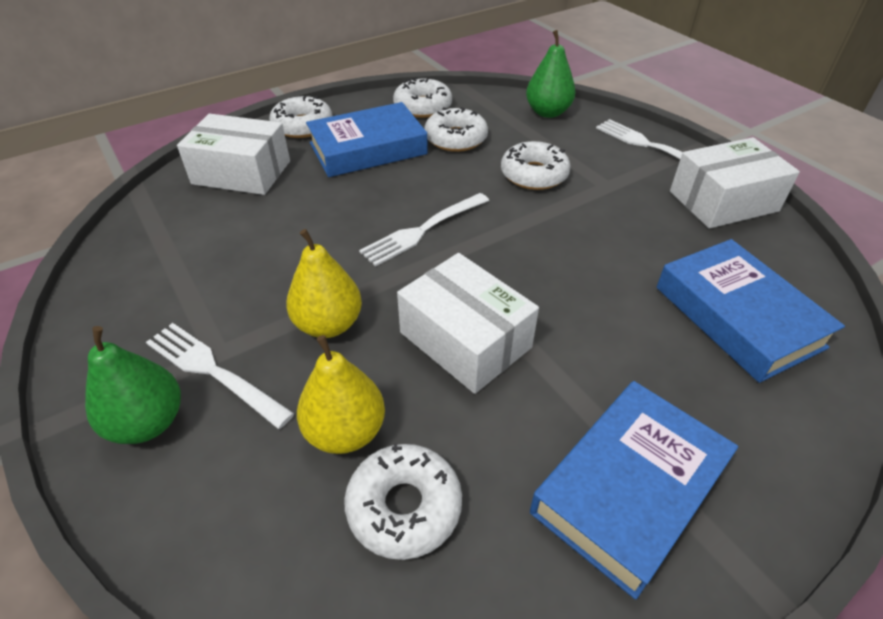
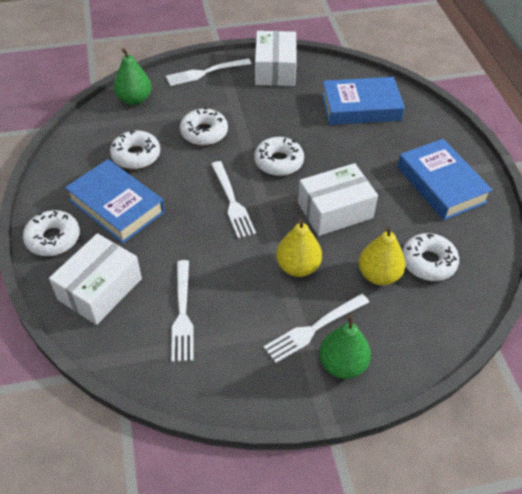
camera: 70 degrees left, 5 degrees up
(218, 239) = (182, 313): none -> white fork
(368, 149) = (117, 206): blue book -> blue book turned 45 degrees counterclockwise
(423, 107) = (77, 160): white donut -> white donut (278, 162)

